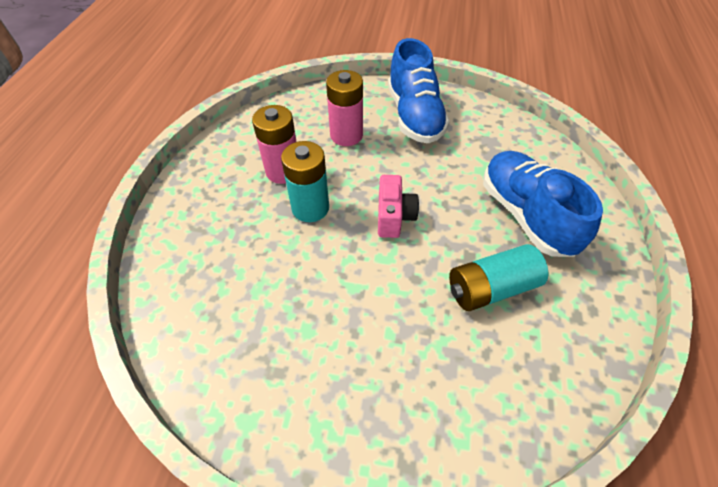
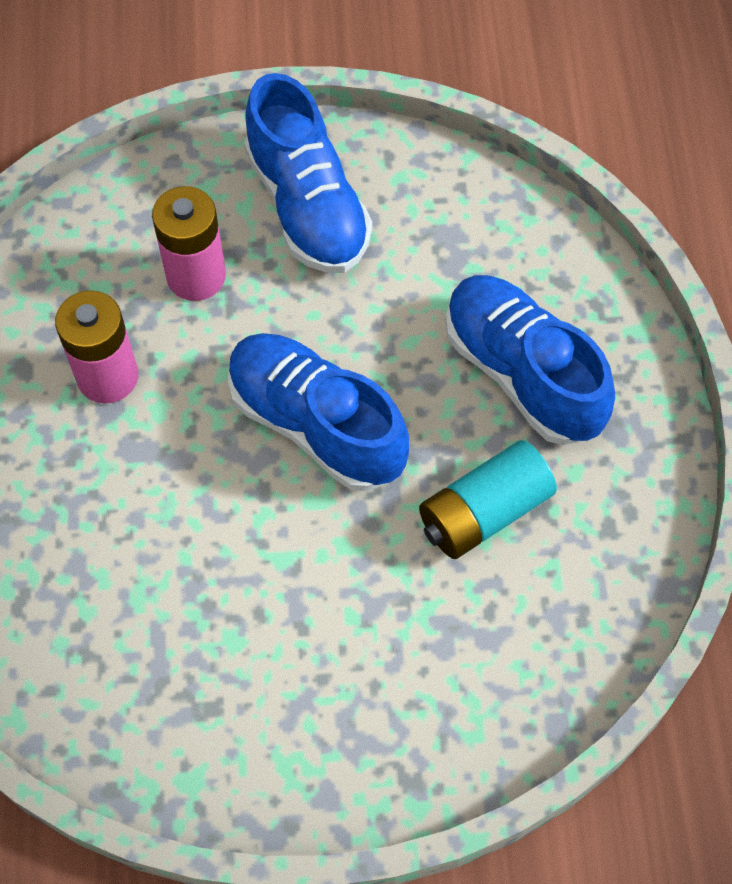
camera: 15 degrees left, 10 degrees up
(310, 208) = (176, 438): turquoise battery -> none
(394, 217) = (316, 424): pink camera -> blue shoe

